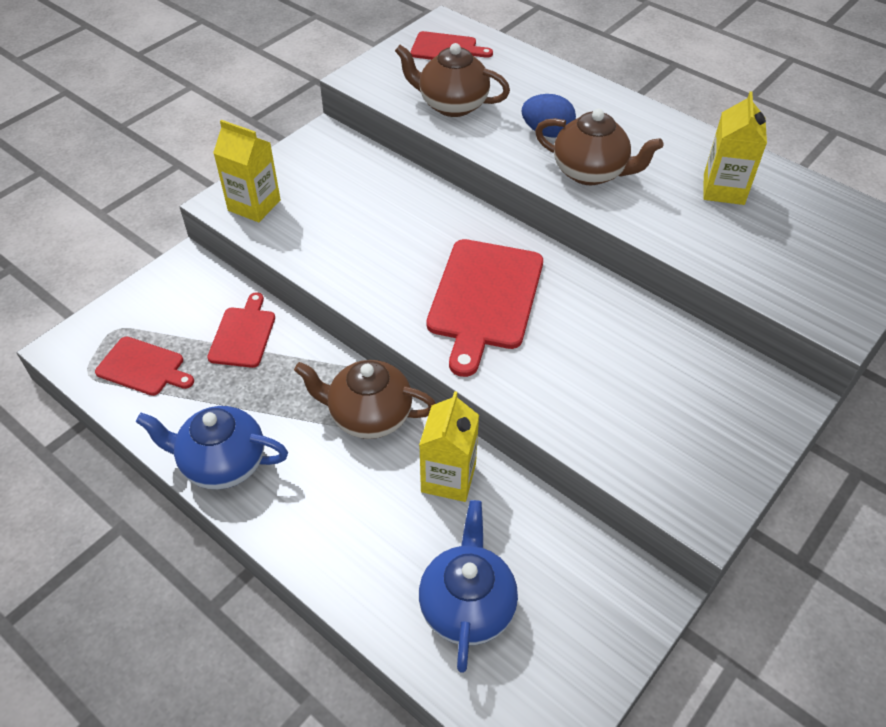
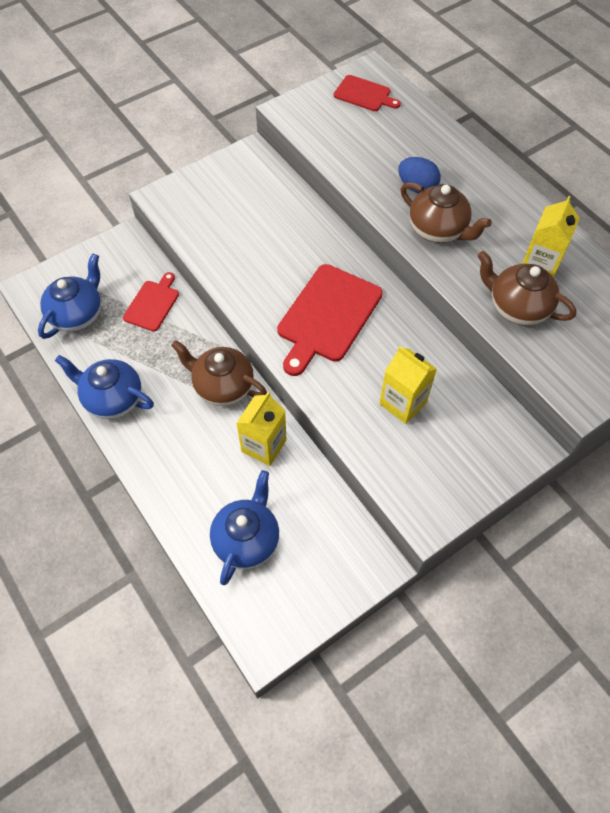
camera: 15 degrees right, 10 degrees up
(143, 367) = (77, 314): red cutting board -> blue teapot
(254, 205) = (182, 204): yellow carton -> yellow carton (403, 403)
(452, 105) = (350, 148): brown teapot -> brown teapot (517, 307)

